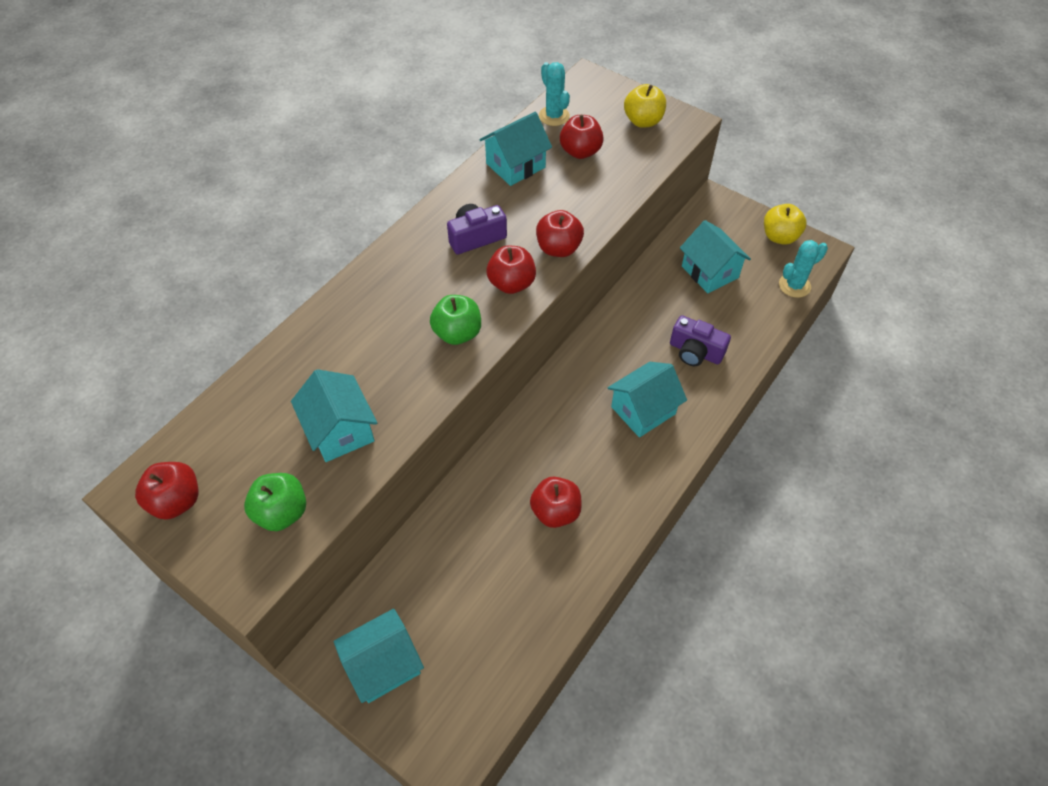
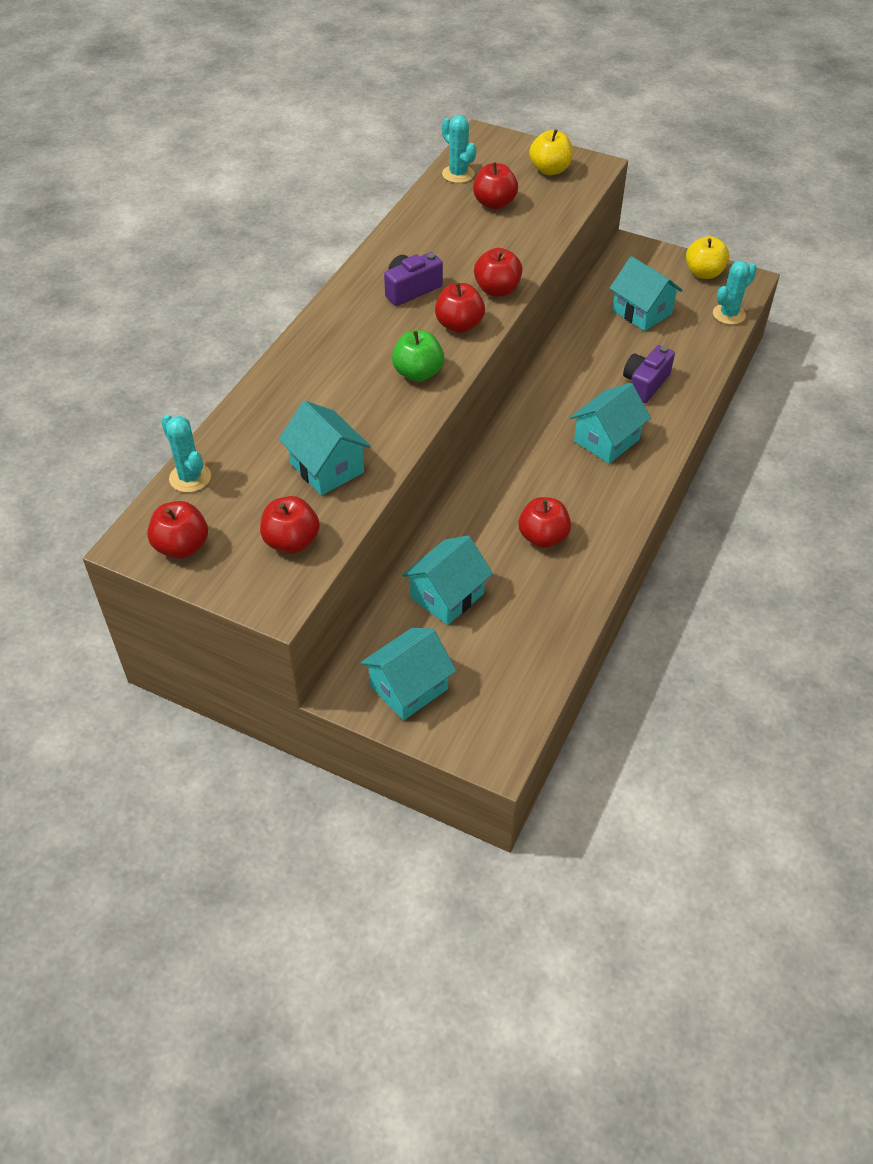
camera: 10 degrees left, 5 degrees down
(208, 422) = (190, 478): none -> turquoise cactus
(282, 512) = (291, 541): green apple -> red apple
(515, 165) = (432, 222): turquoise house -> turquoise house (447, 595)
(695, 352) = (645, 384): purple camera -> purple camera turned 105 degrees clockwise

